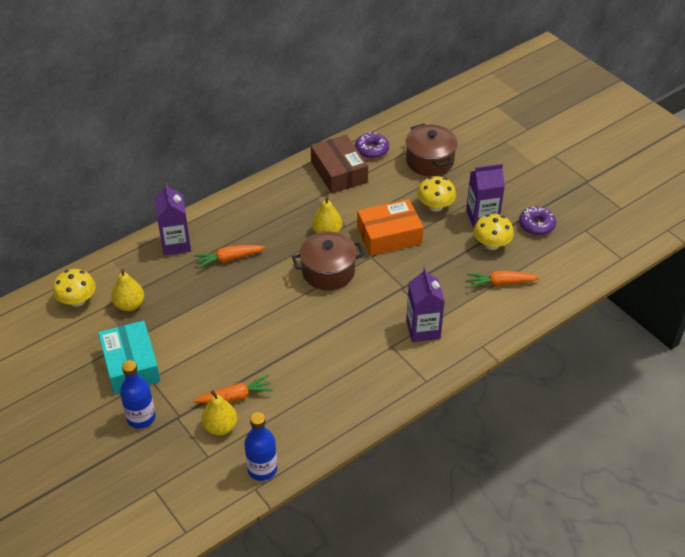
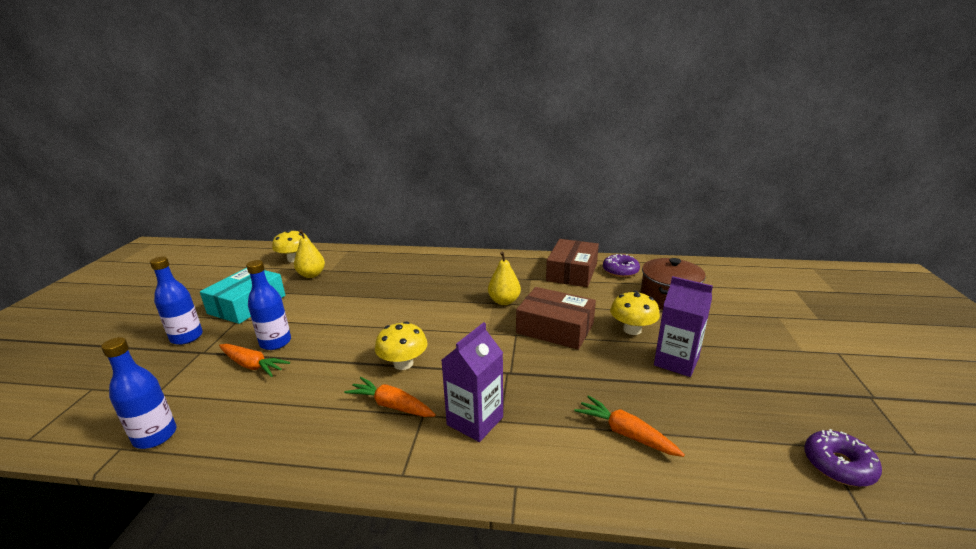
camera: 45 degrees right, 20 degrees down
(176, 244) = (394, 260): purple carton -> none
(219, 373) = (275, 342): none -> blue bottle
(220, 427) = (203, 379): yellow pear -> none
(228, 259) = (409, 282): orange carrot -> orange carrot (391, 405)
(328, 271) = (464, 325): brown pot -> none
(389, 235) = (555, 328): orange box -> brown box
(491, 244) = (659, 390): yellow mushroom -> yellow mushroom (403, 363)
(536, 225) = (744, 403): purple donut -> purple donut (838, 465)

